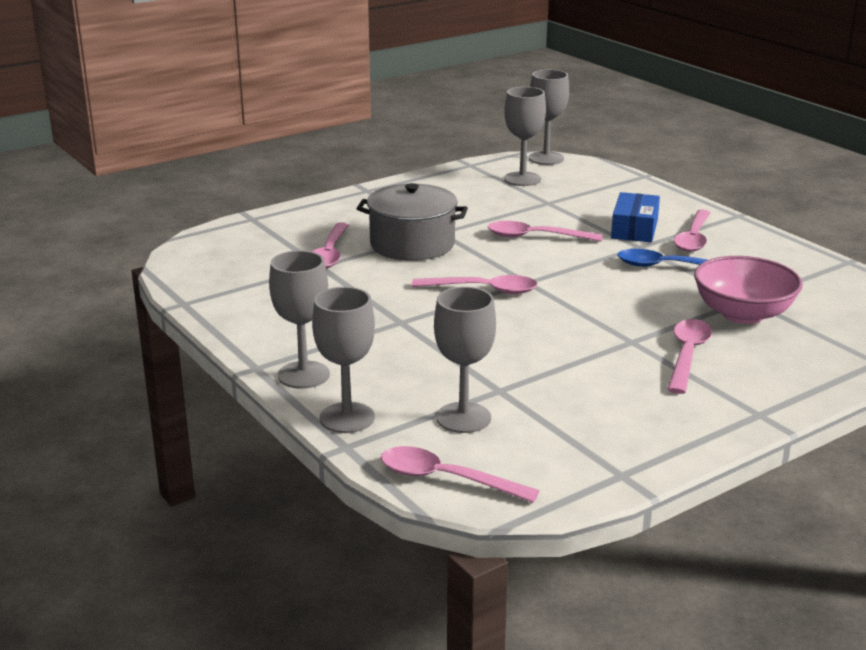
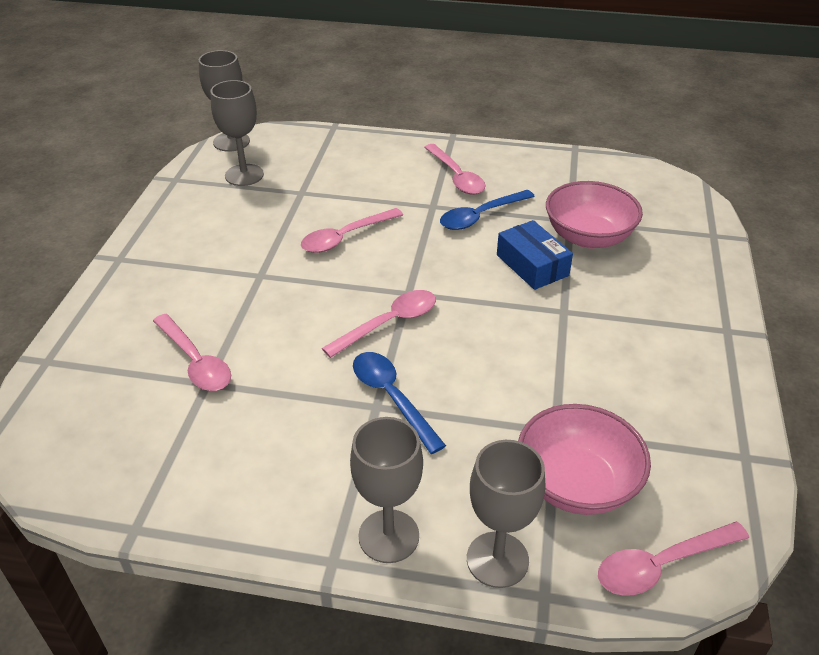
camera: 45 degrees left, 15 degrees up
(412, 244) = (256, 304): grey pot -> none
(417, 323) = (391, 398): none -> blue spoon
(463, 418) = (576, 483): grey goblet -> pink bowl
(634, 229) = (404, 188): blue box -> blue box (532, 265)
(687, 355) = (614, 301): pink spoon -> none

